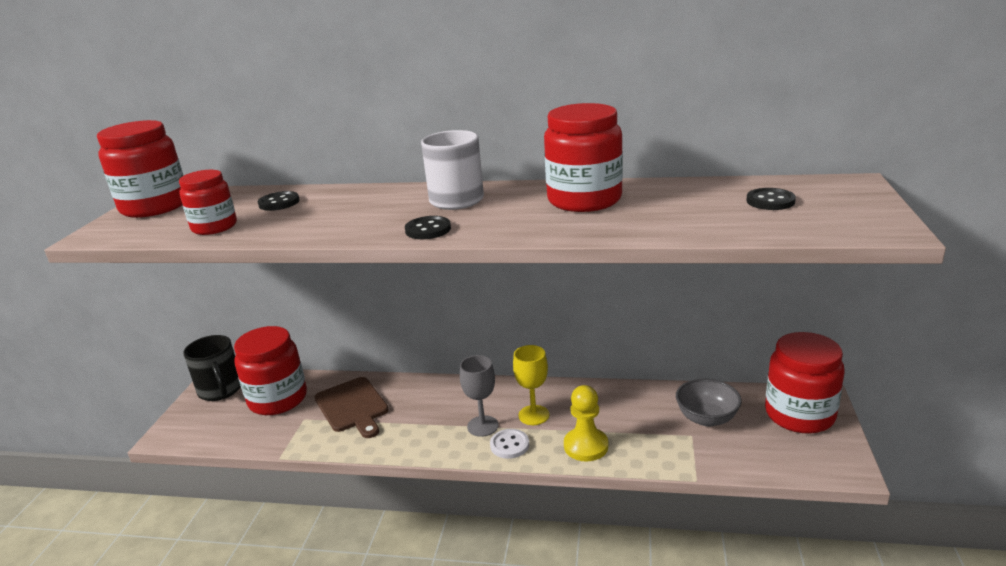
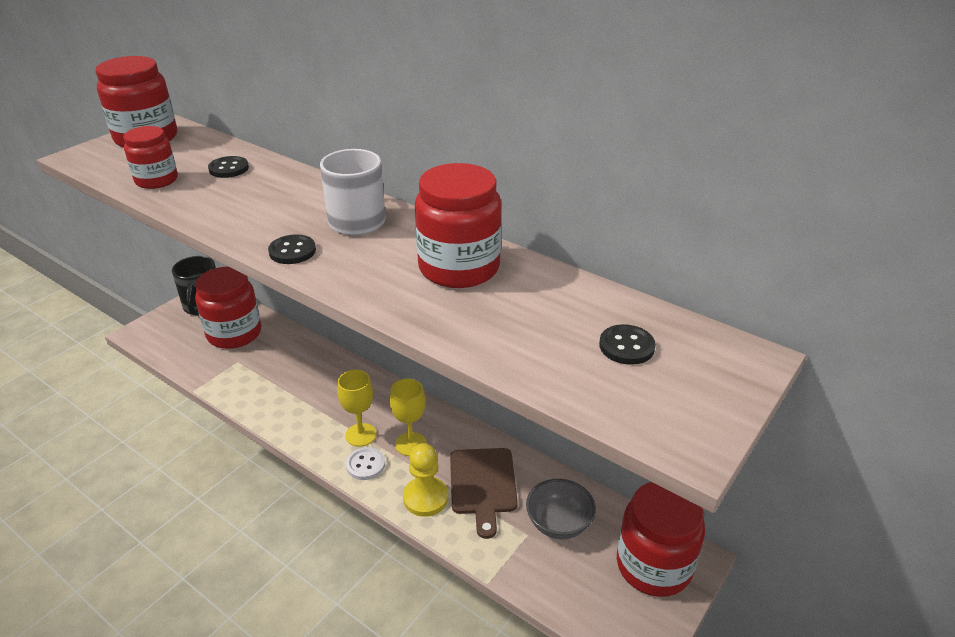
camera: 25 degrees right, 10 degrees up
(352, 406) = (280, 366): brown cutting board -> brown cutting board (483, 485)
(482, 426) = (361, 435): grey goblet -> yellow goblet

